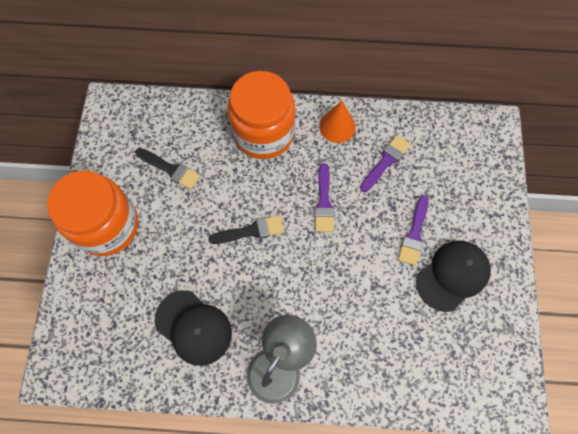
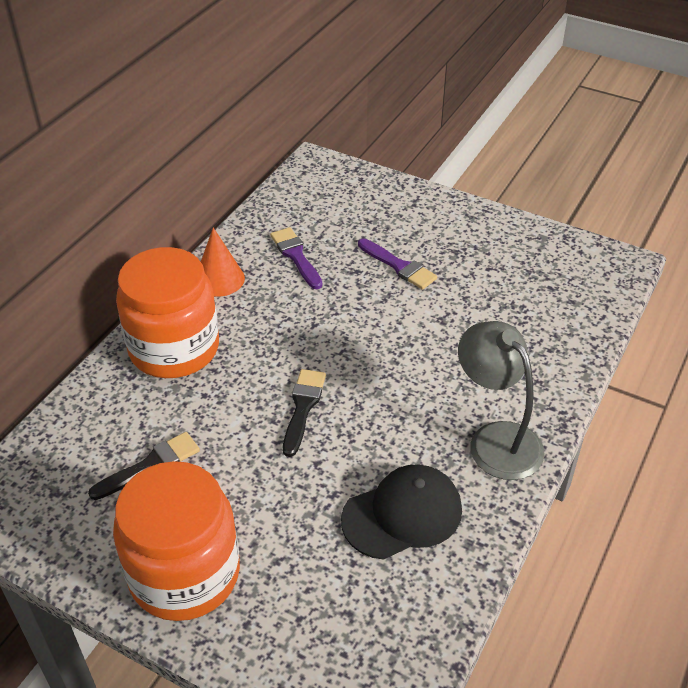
camera: 65 degrees left, 25 degrees down
(324, 202) = (310, 326): purple brush -> none
(453, 275) = (464, 255): black cap -> none

